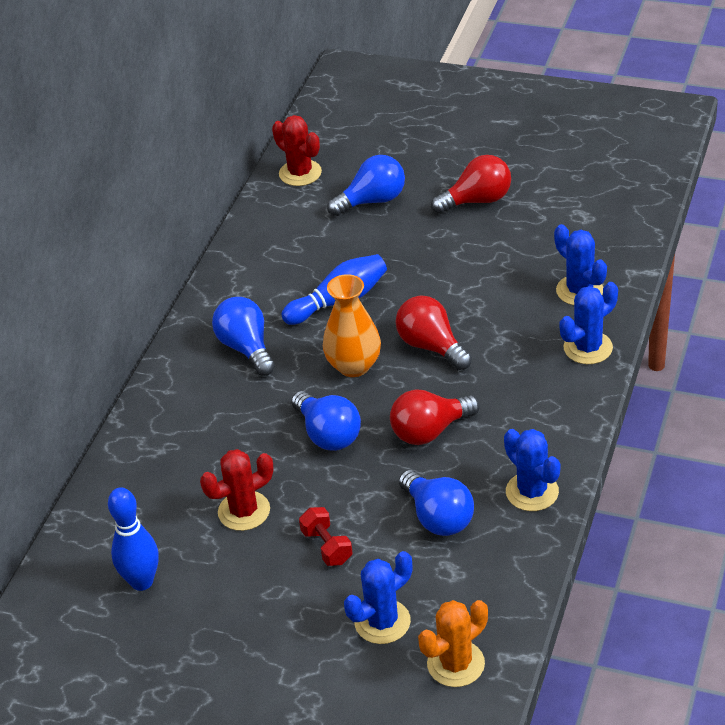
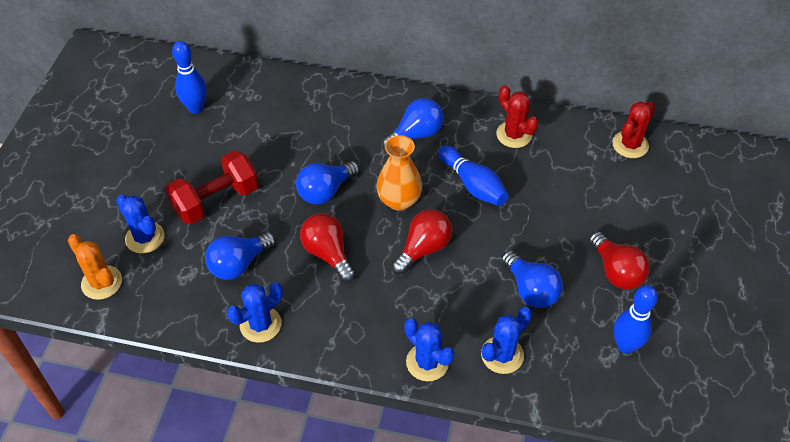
camera: 80 degrees right, 10 degrees up
(244, 511) = (253, 152): red cactus -> red cactus (514, 134)
(327, 547) = (216, 200): red dumbbell -> red dumbbell, size x1.92
(372, 201) = (602, 196): blue light bulb -> blue light bulb (530, 290)
(570, 203) = (625, 345): none -> blue bowling pin

